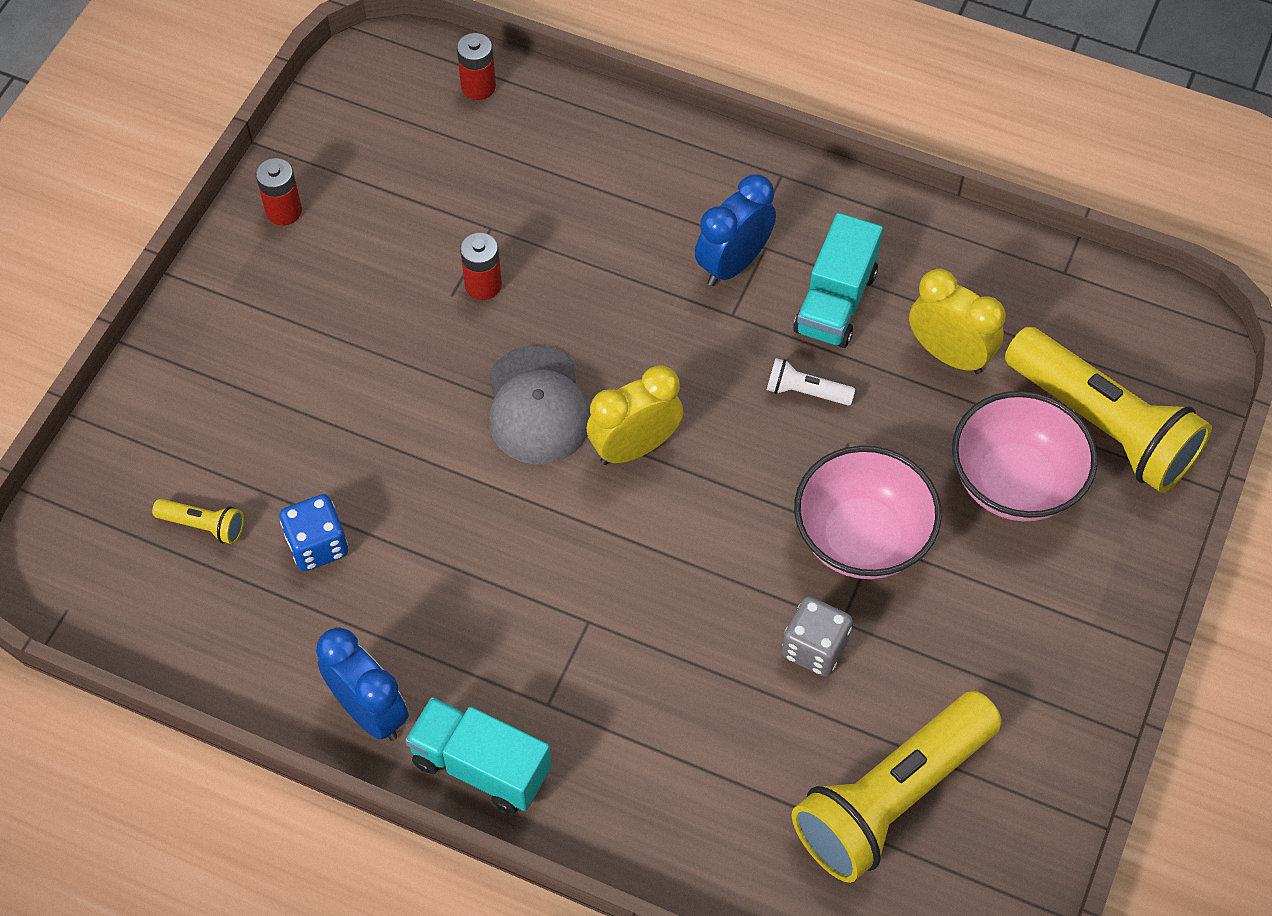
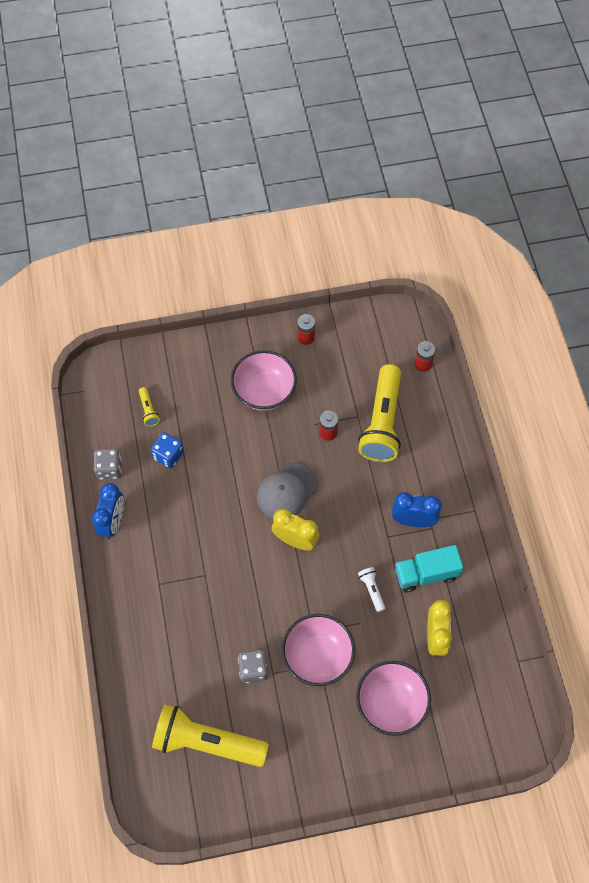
camera: 55 degrees right, 5 degrees up
(261, 657) = (109, 469): none -> grey dice
(328, 330) = (264, 392): none -> pink bowl
(481, 766) = (117, 577): turquoise truck -> none
(1102, 426) = (448, 725): yellow flashlight -> yellow flashlight (382, 422)

